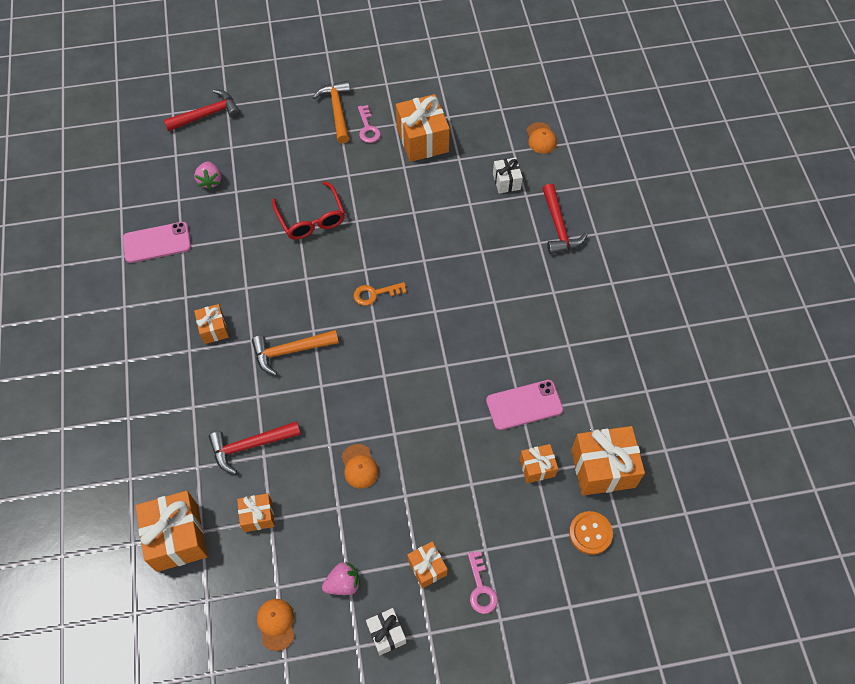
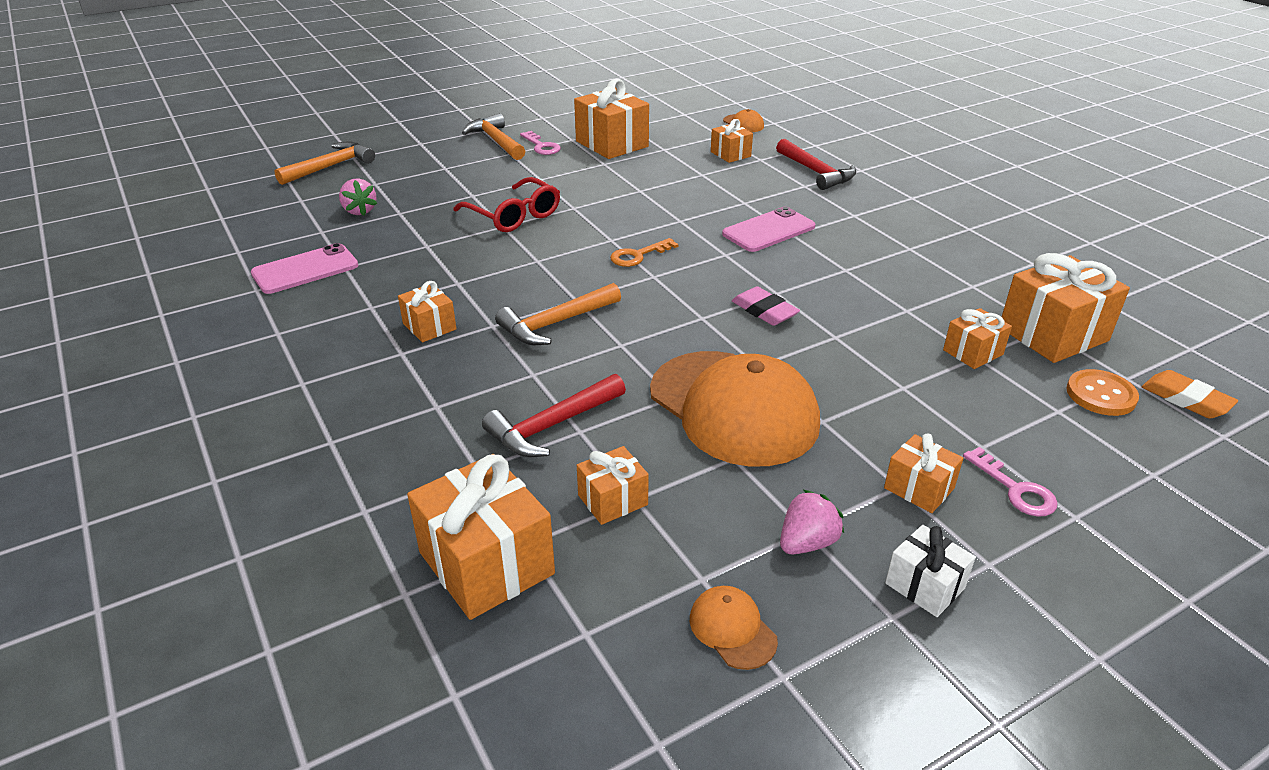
camera: 20 degrees left, 25 degrees down
(207, 115) = (330, 167): red hammer -> orange hammer
(359, 466) = (733, 408): orange cap -> orange cap, size x2.46
(427, 381) = (764, 311): none -> pink eraser
(506, 181) = (730, 154): white gift -> orange gift
(524, 405) = (904, 304): pink phone -> pink phone (768, 230)
(641, 556) = (1186, 399): none -> orange eraser

